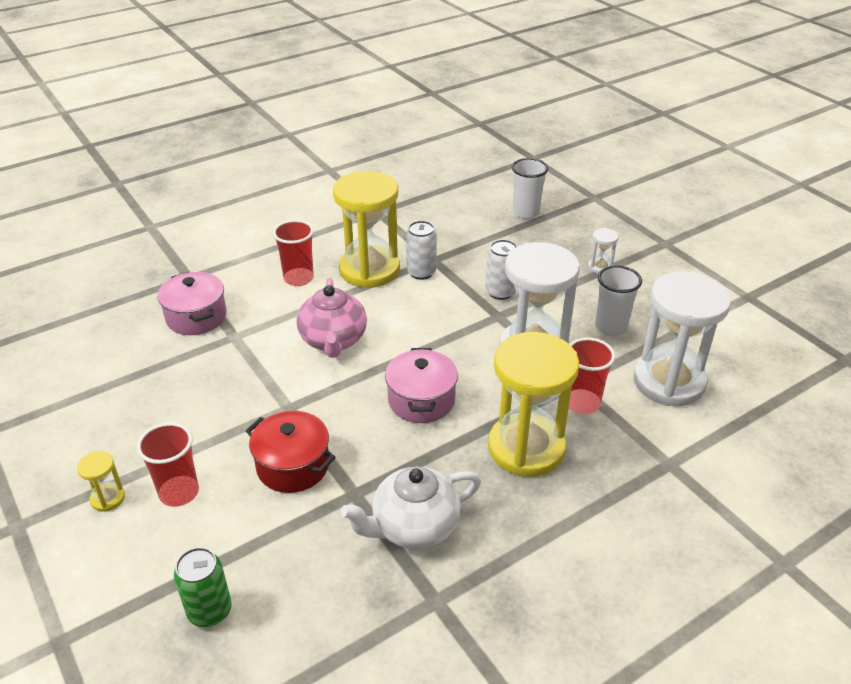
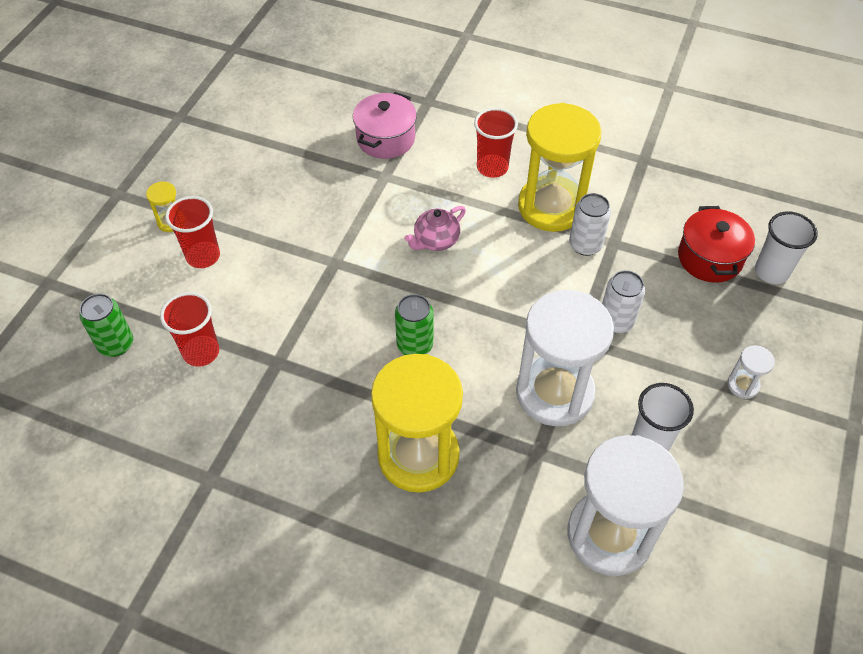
camera: 55 degrees right, 15 degrees up
(293, 466) = (276, 305): red pot -> red pot (709, 258)
(333, 340) = (436, 240): pink teapot -> pink teapot, size x0.64
(414, 526) = (271, 422): white teapot -> none
(421, 400) = (415, 345): pink pot -> green can
(582, 403) = (513, 471): red cup -> red cup (201, 352)

